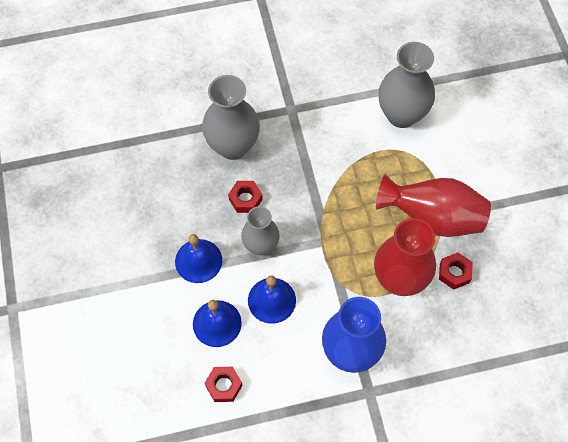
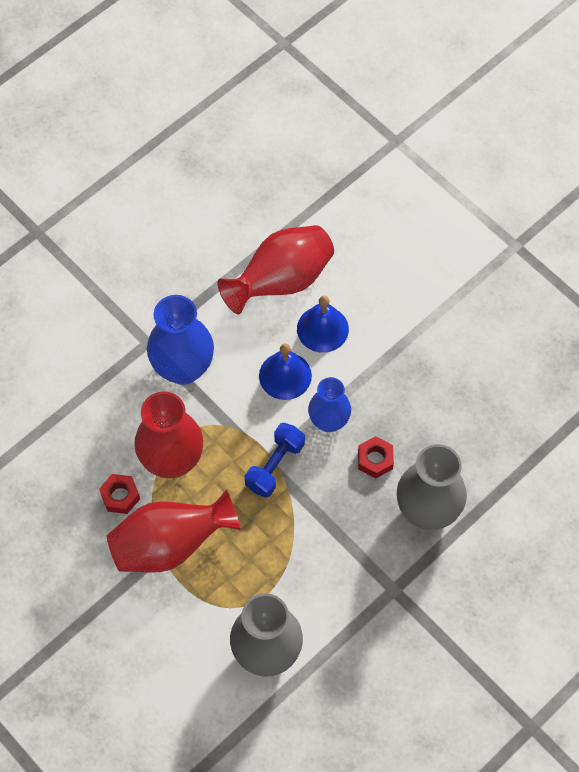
camera: 150 degrees right, 0 degrees up
(198, 260) = (379, 375): blue bell -> none
(224, 386) = (281, 281): red nut -> red vase
(261, 245) = (329, 421): grey vase -> blue vase
(322, 234) = (275, 466): none -> blue dumbbell

